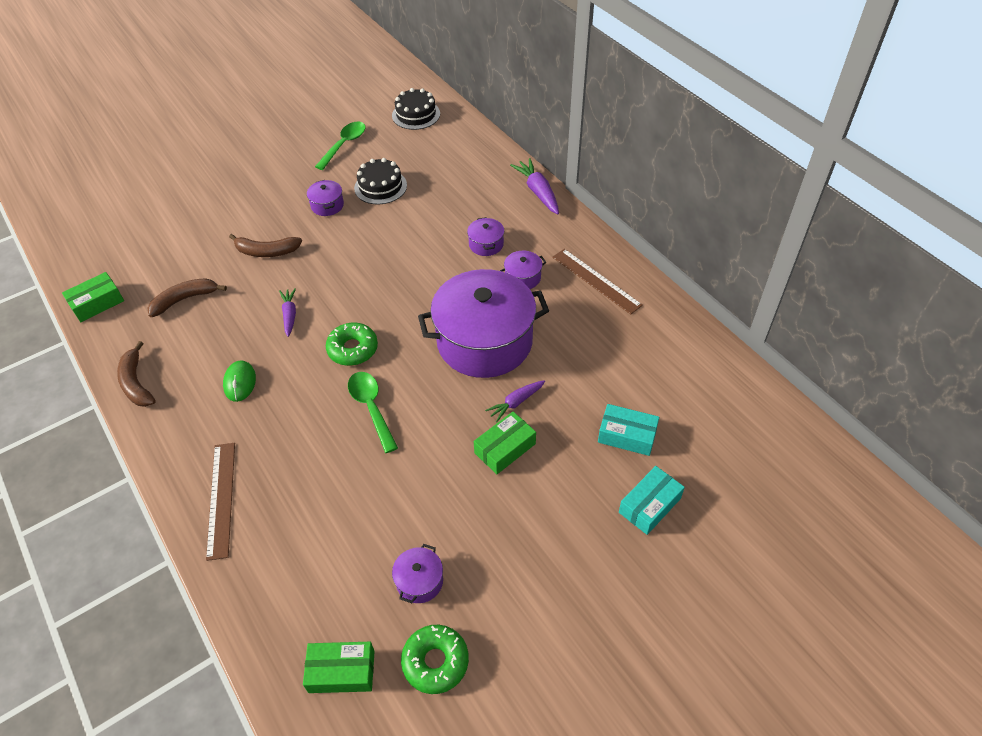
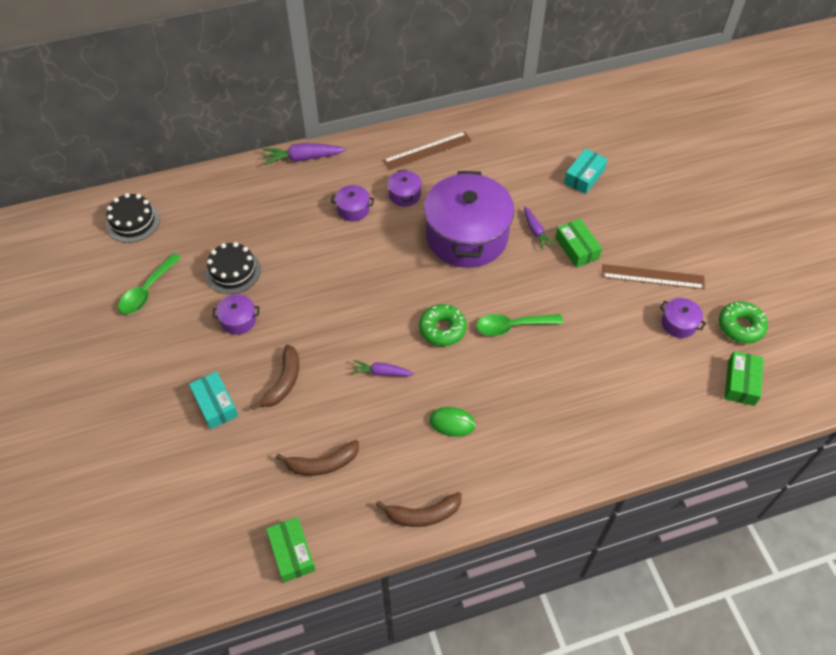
camera: 75 degrees left, 5 degrees up
(185, 299) = (322, 463): brown banana -> brown banana turned 90 degrees counterclockwise
(221, 499) = (577, 448): brown ruler -> brown ruler (652, 276)
(344, 145) = (147, 290): green spoon -> green spoon turned 105 degrees counterclockwise
(649, 505) = (644, 182): turquoise box -> turquoise box (215, 404)

